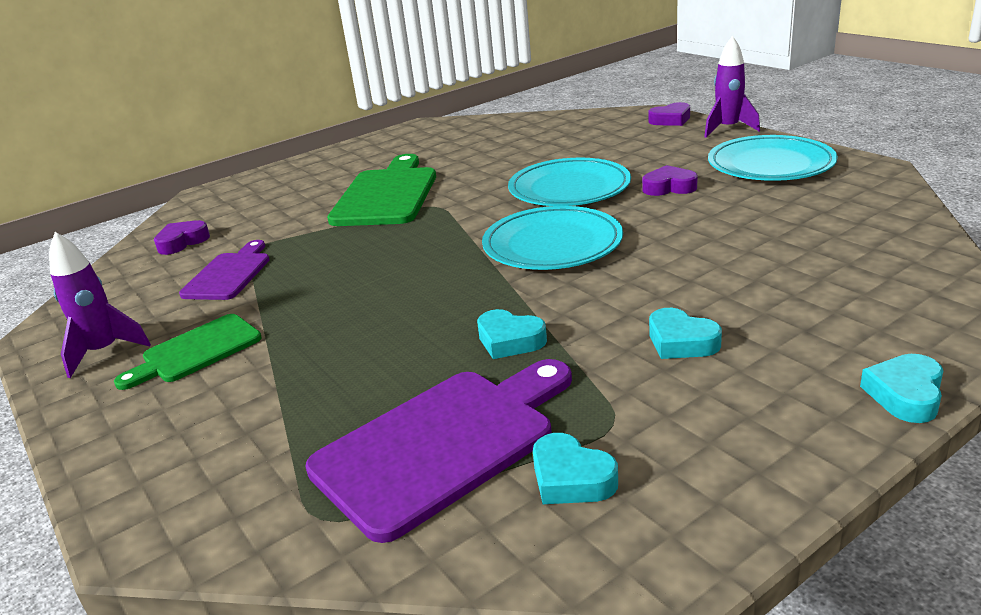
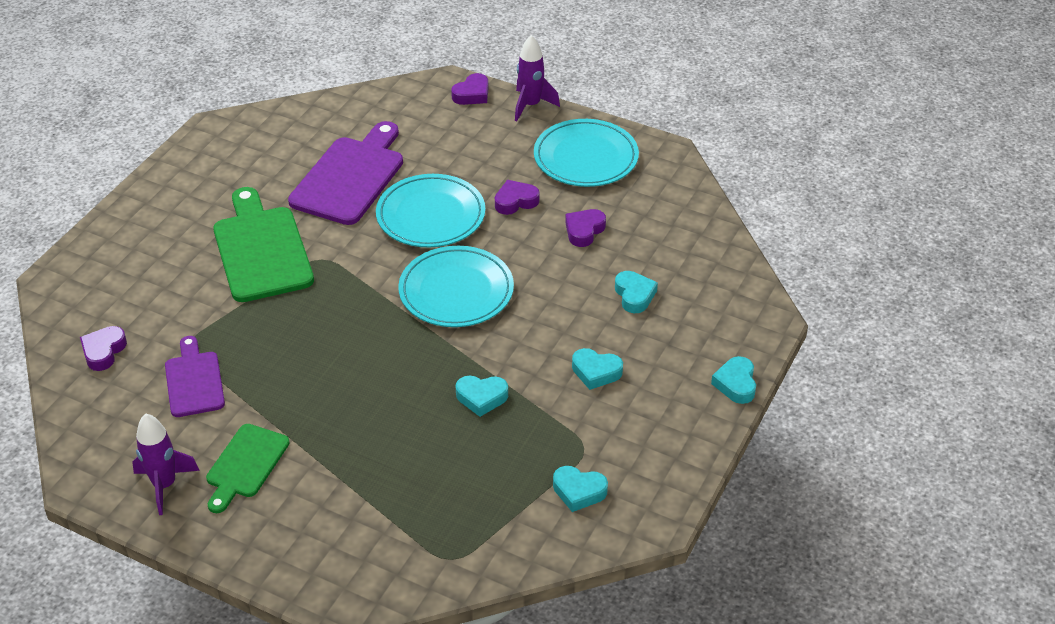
camera: 30 degrees left, 15 degrees up
(443, 444) = (490, 490): purple cutting board -> purple cutting board (350, 177)
(738, 215) = (584, 230): none -> purple heart
(777, 276) = (634, 295): none -> turquoise heart

